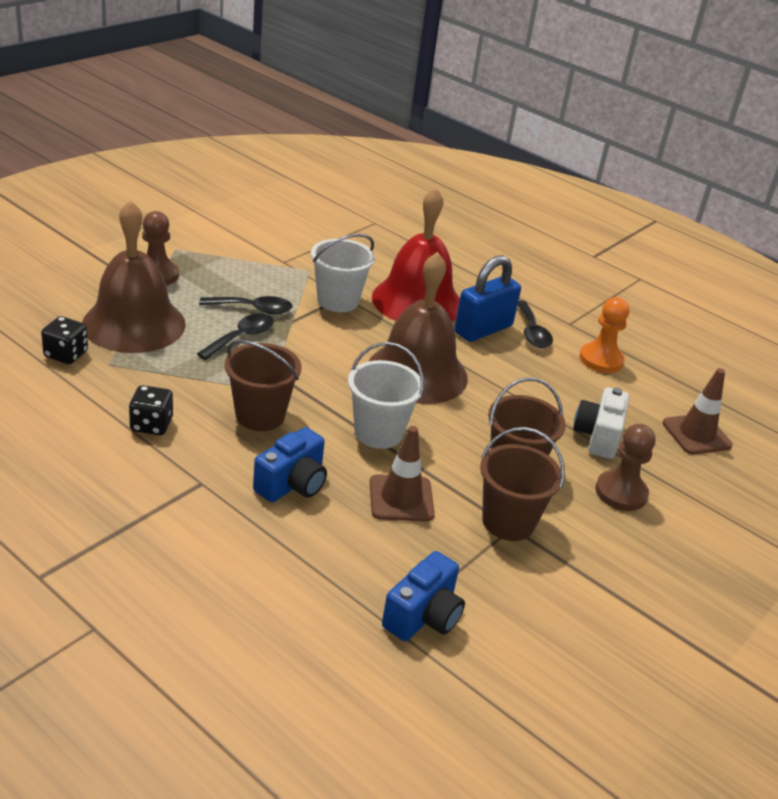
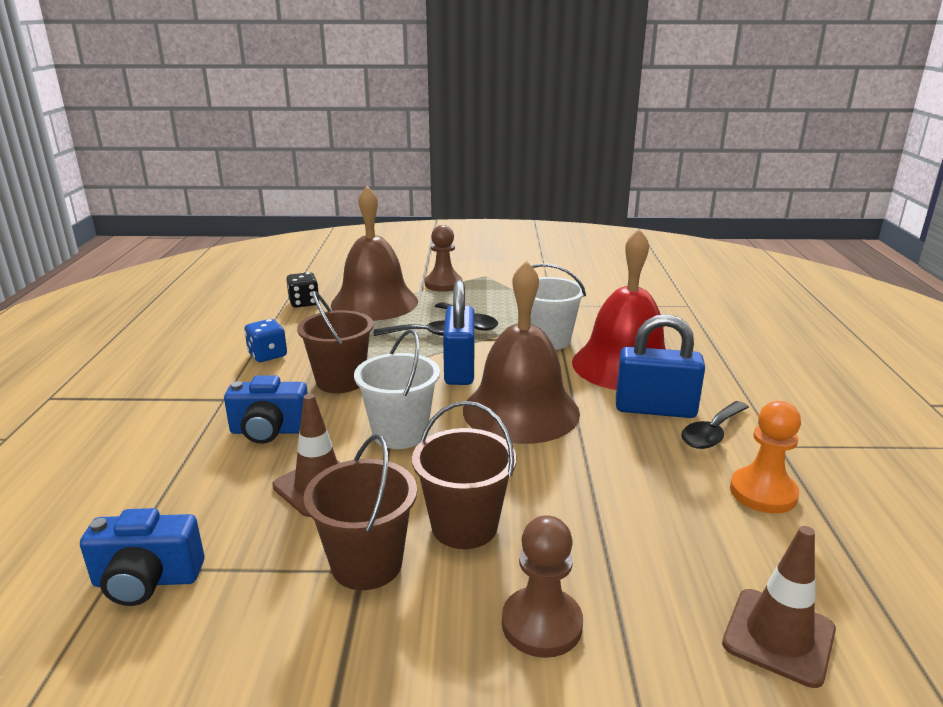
camera: 55 degrees right, 10 degrees down
(151, 425) = (267, 355): black dice -> blue dice
(323, 359) = (459, 369): none -> blue padlock
(598, 436) = (618, 556): white camera -> none

